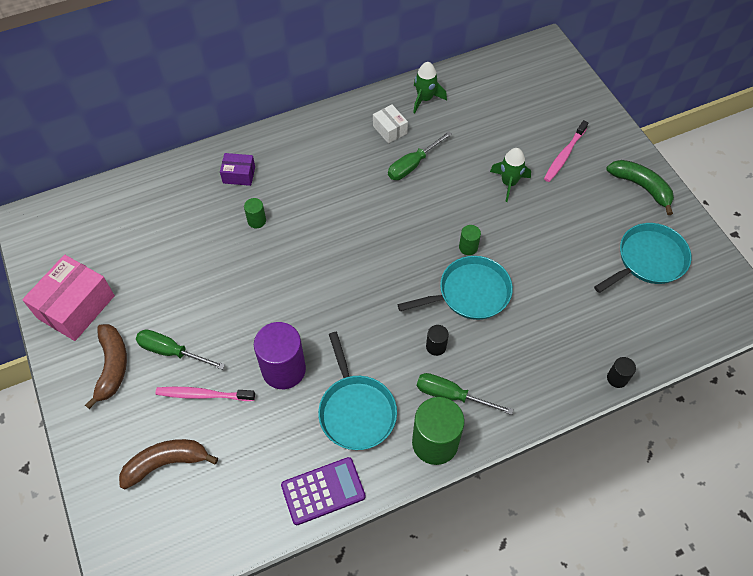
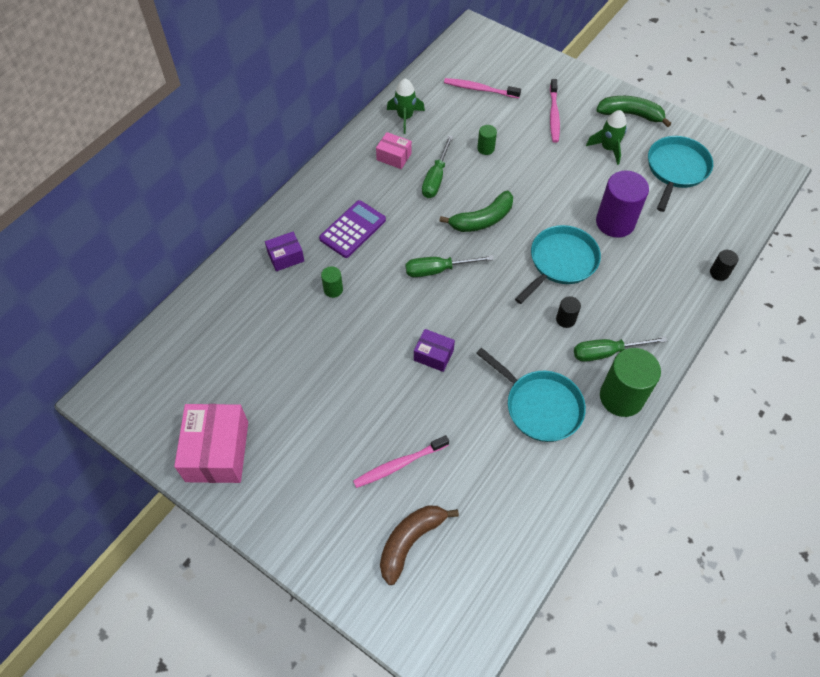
camera: 30 degrees left, 0 degrees up
(112, 366) = (295, 486): brown banana -> none
(172, 352) = (341, 443): green screwdriver -> green screwdriver (438, 270)
(283, 369) = (453, 405): purple cylinder -> purple cylinder (615, 222)
(298, 318) = (433, 355): none -> purple box
(323, 491) = (562, 487): purple calculator -> purple calculator (352, 229)
(390, 129) = (394, 157): white box -> pink box
(427, 221) = (482, 220): none -> green banana
(468, 247) = (532, 225): green cylinder -> green cylinder (485, 148)
(509, 183) = (526, 157): green rocket -> green rocket (608, 148)
(511, 102) = (480, 89): none -> pink toothbrush

